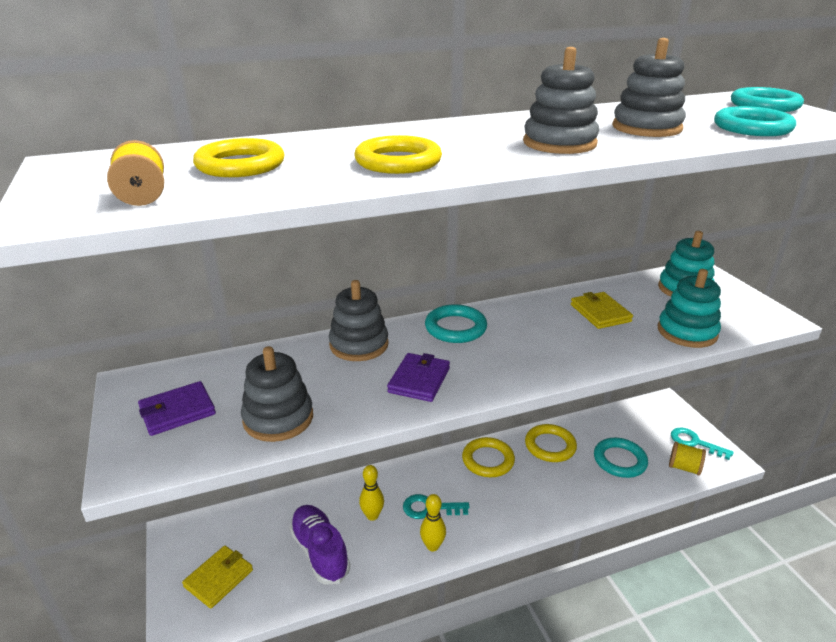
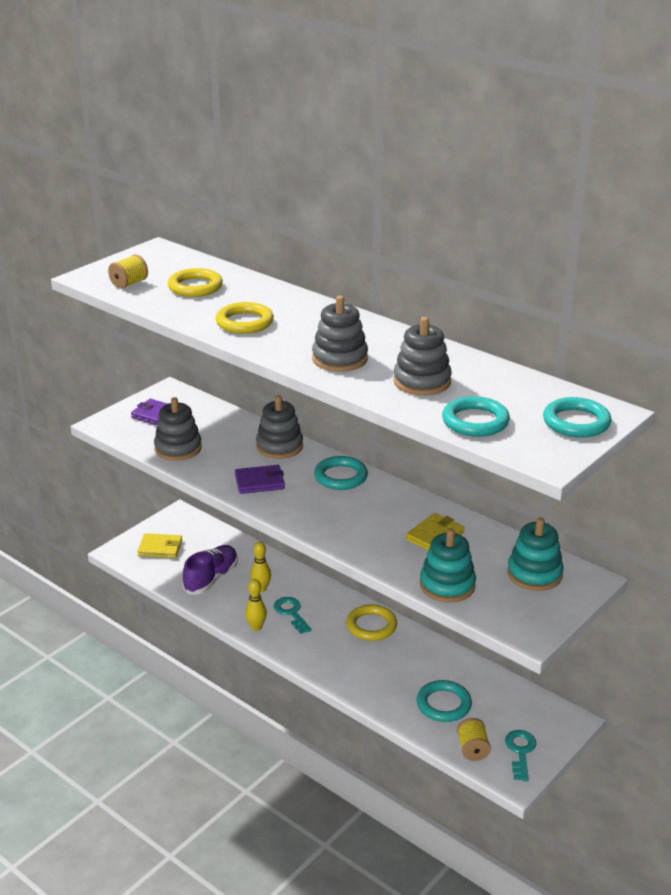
camera: 60 degrees right, 0 degrees up
(550, 446) = (423, 656): yellow ring -> none

